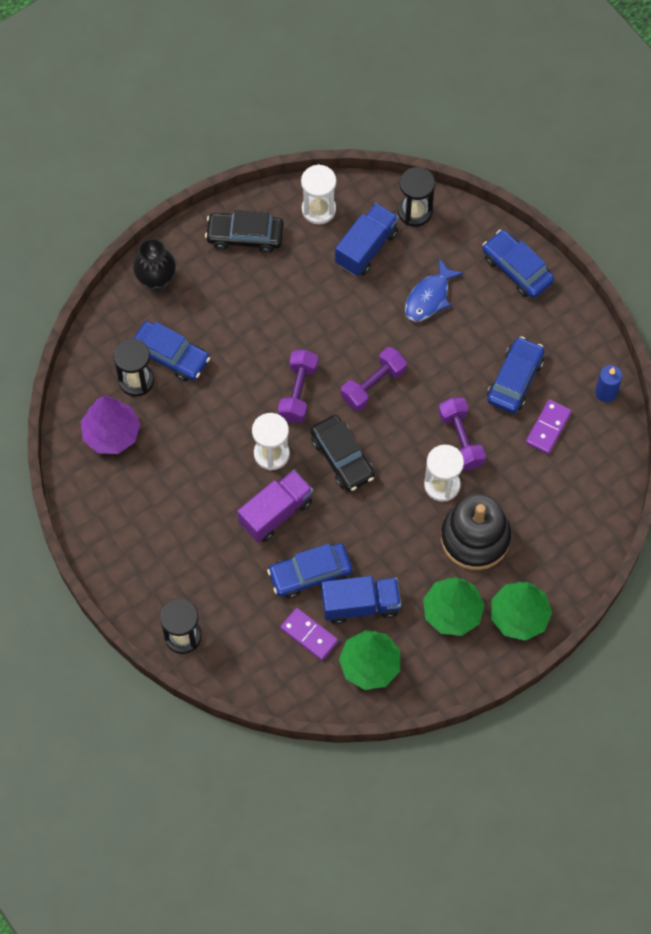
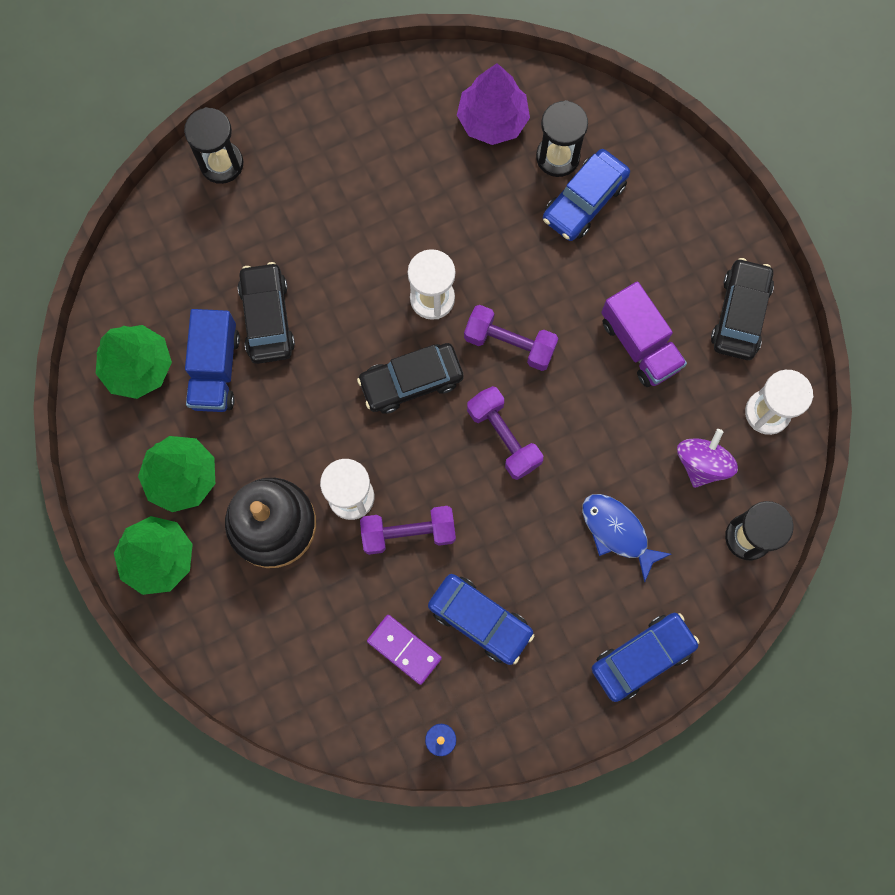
camera: 100 degrees right, 10 degrees up
(156, 280) = (691, 198): black vase -> none
(276, 512) = (354, 291): purple truck -> purple truck (639, 344)
(309, 635) = (191, 304): purple domino -> none
(310, 573) = (267, 318): blue car -> black car
(366, 248) = (702, 463): blue truck -> purple spinning top

